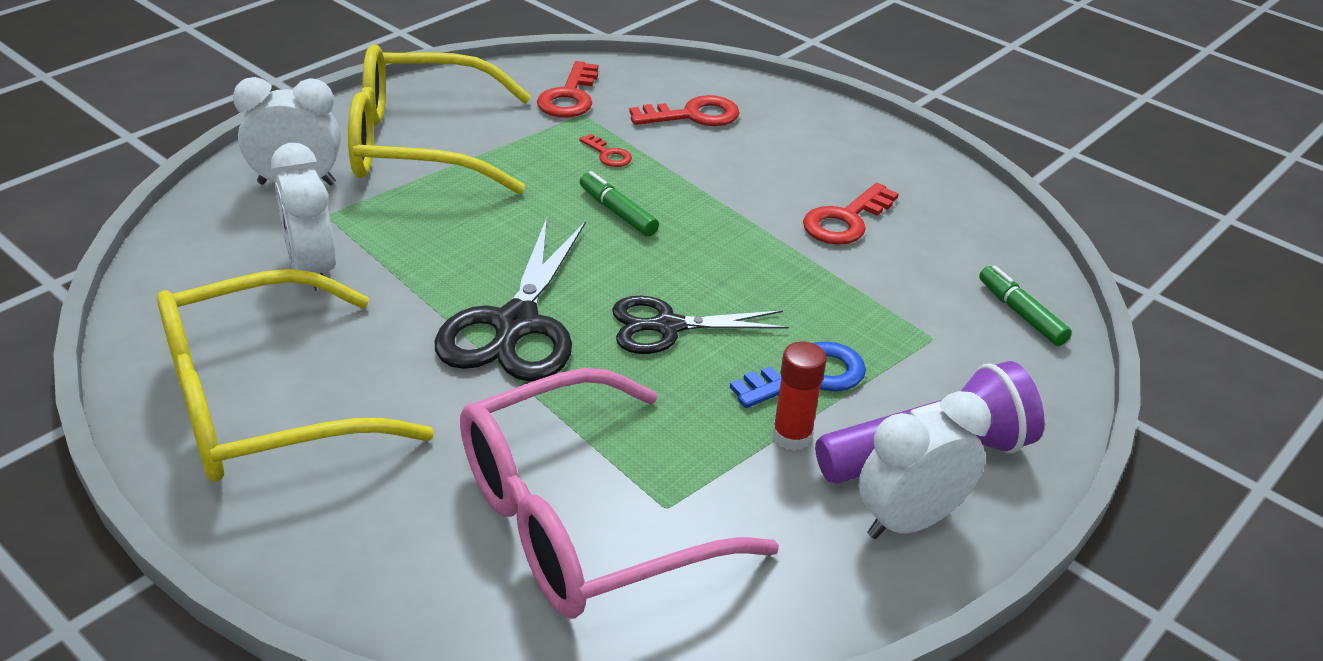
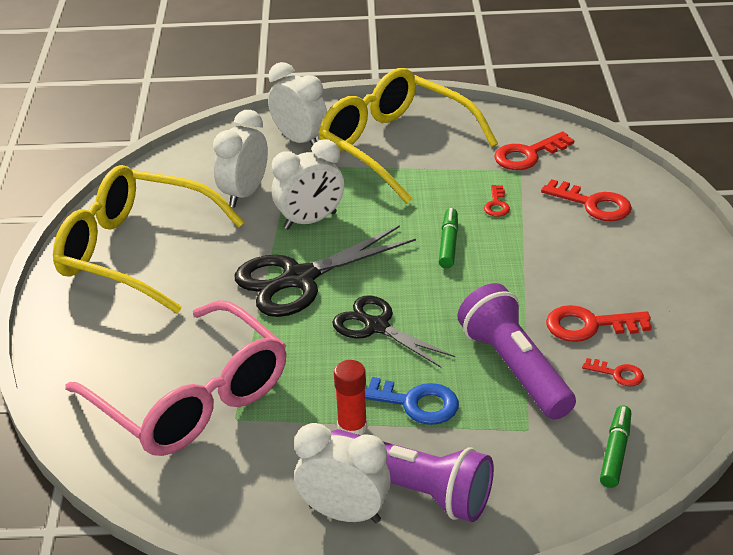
camera: 50 degrees right, 0 degrees up
(437, 260) = (310, 221): none -> white clock
(584, 519) = (190, 398): pink glasses -> pink glasses turned 150 degrees counterclockwise
(844, 292) = (514, 369): none -> purple flashlight
(927, 248) = (618, 374): none -> red key

